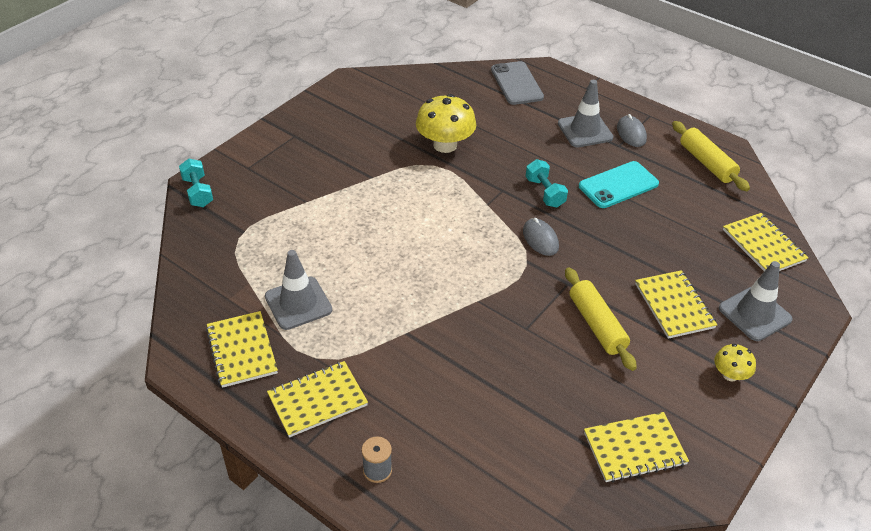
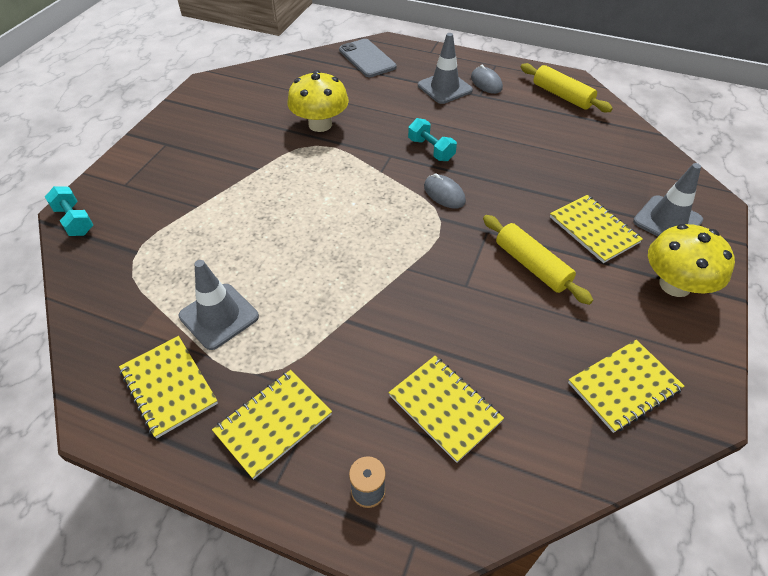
camera: 15 degrees left, 5 degrees up
(618, 185) = (494, 130): turquoise phone -> none
(730, 374) = (675, 285): yellow mushroom -> yellow mushroom, size x1.89
(763, 245) = (644, 157): yellow notebook -> yellow notebook (445, 408)

